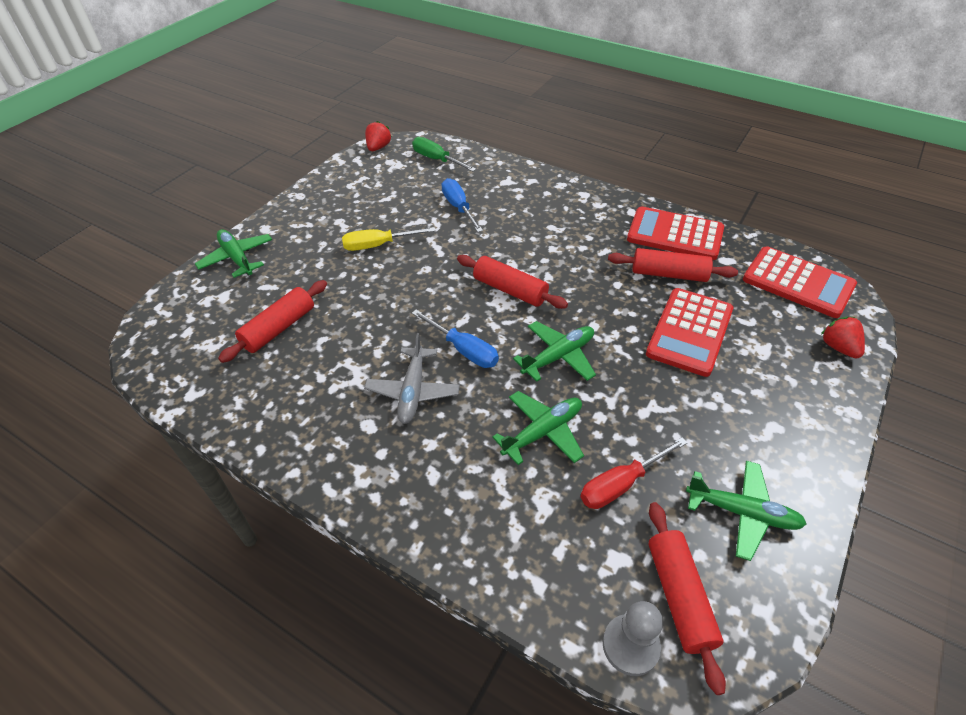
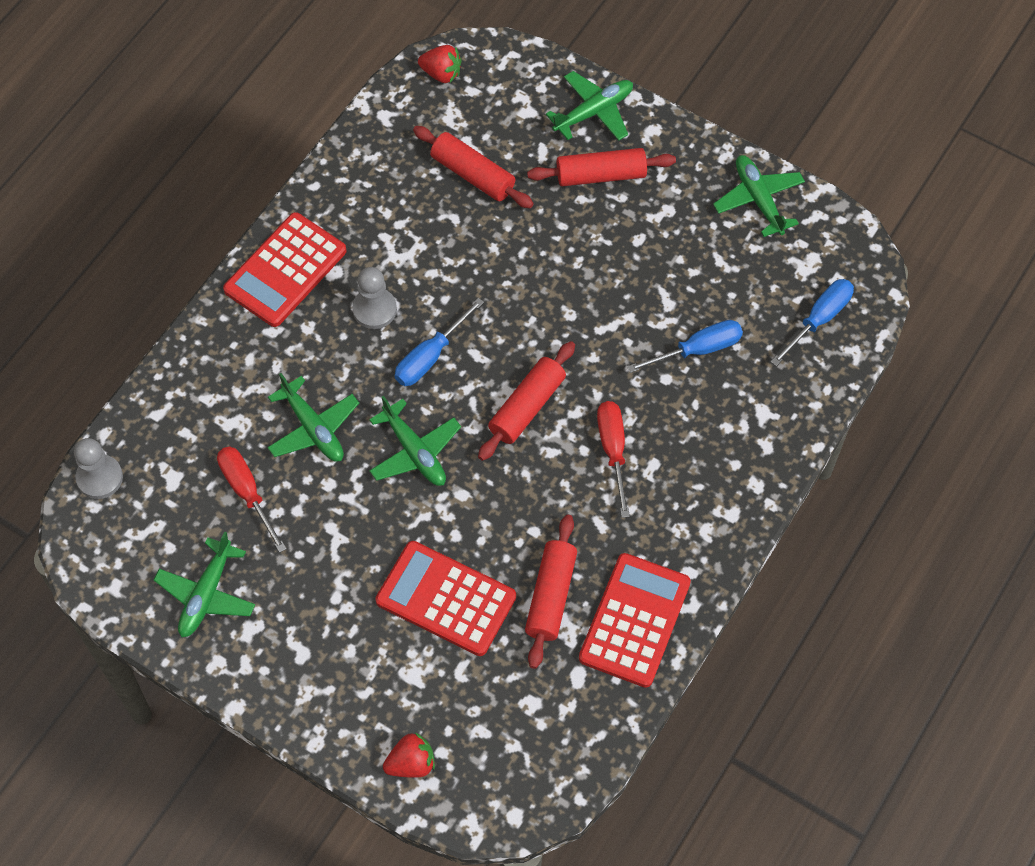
camera: 90 degrees right, 15 degrees up
(339, 182) = (758, 199): none -> green plane
(378, 147) = (850, 240): red strawberry -> red strawberry (441, 73)
(378, 245) = (616, 259): yellow screwdriver -> none
(413, 391) = (374, 309): grey plane -> grey pawn
(437, 160) = (819, 319): green screwdriver -> blue screwdriver
(543, 245) = (613, 450): none -> red screwdriver
(679, 596) = (134, 522): red rolling pin -> red rolling pin (601, 175)
(798, 283) = (529, 754): red calculator -> red calculator (285, 270)

